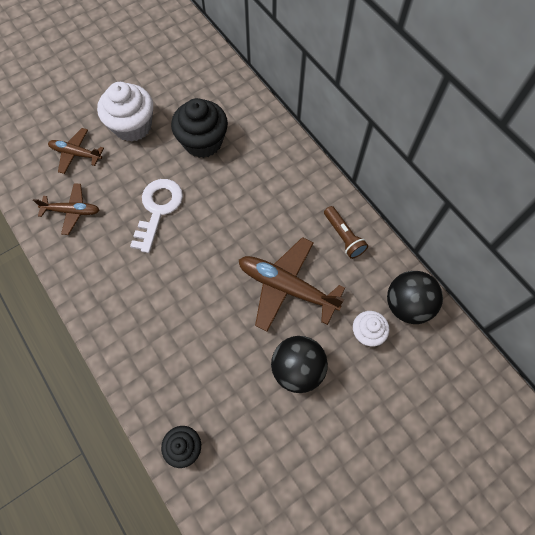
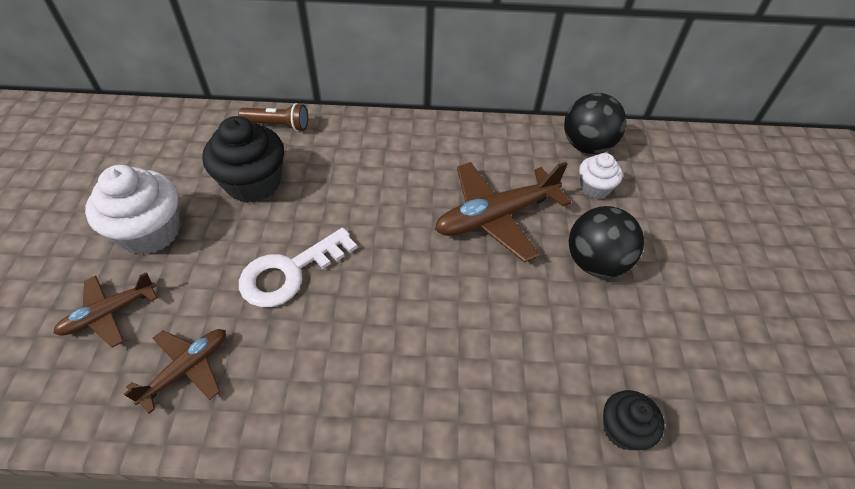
camera: 55 degrees left, 15 degrees down
(158, 209) = (289, 272): white key -> white key turned 90 degrees counterclockwise
(343, 237) = (479, 145): brown flashlight -> brown flashlight (278, 125)

